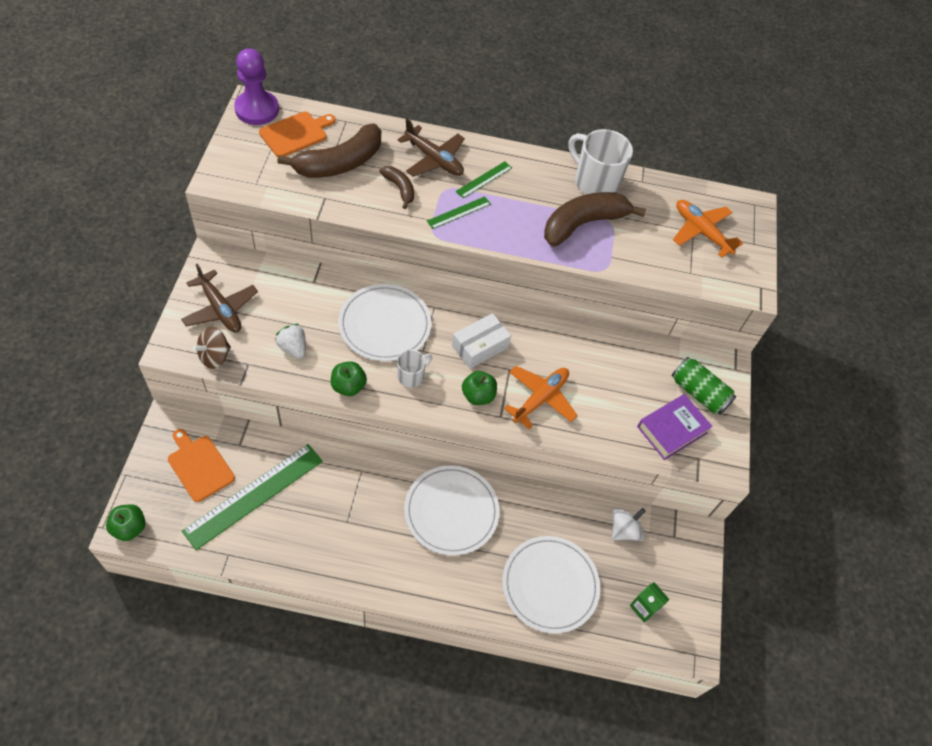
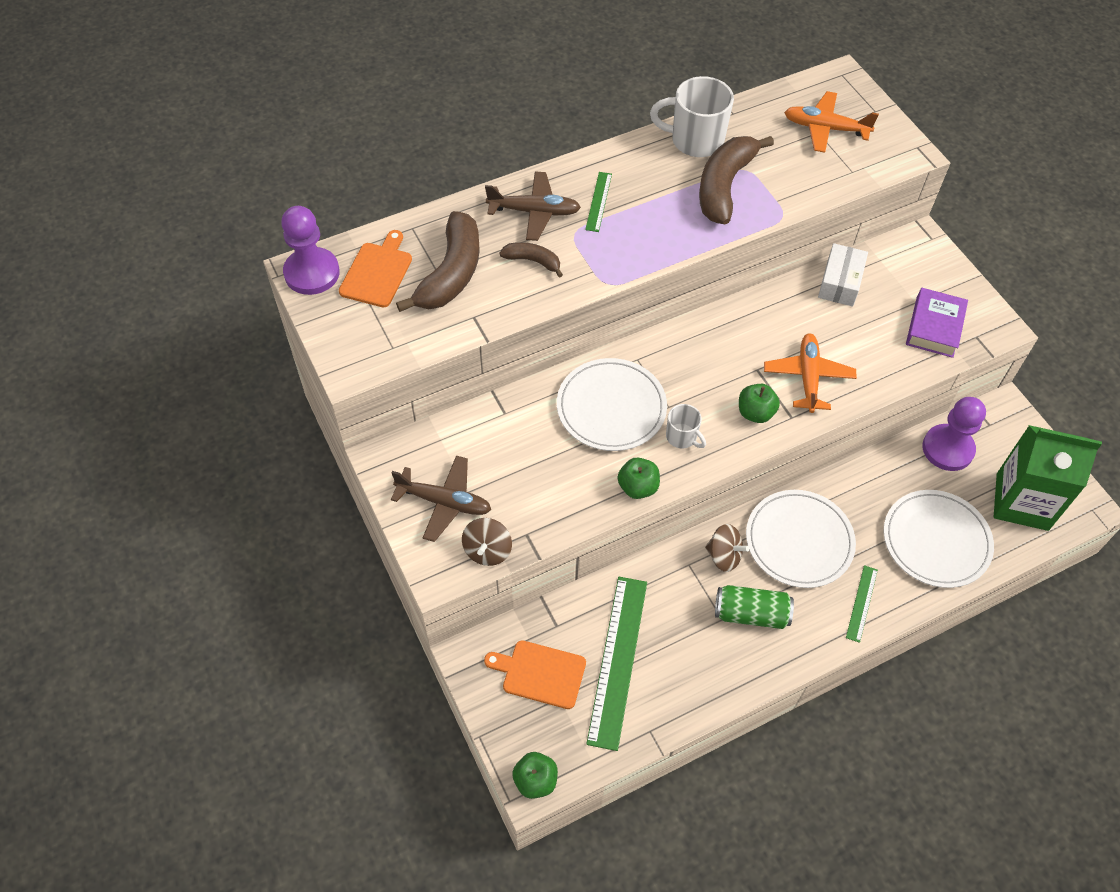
camera: 30 degrees left, 0 degrees up
(293, 348) = (551, 489): white strawberry -> none
(390, 483) = (724, 556): none -> brown spinning top
(411, 376) = (682, 437): white mug -> white mug turned 120 degrees clockwise
(459, 212) = (609, 248): green ruler -> green ruler (861, 603)
(480, 347) = (713, 367): white box -> white box (840, 282)
(624, 530) = (947, 449): white spinning top -> purple pawn
(644, 607) = (1022, 501): green carton -> green carton, size x2.34
(698, 393) = (924, 280): green can -> green can (751, 614)

